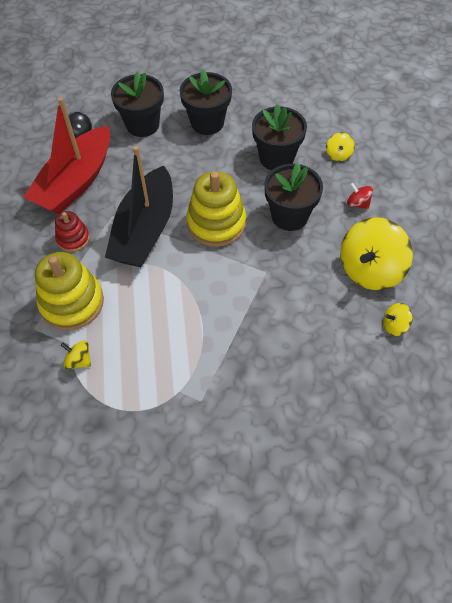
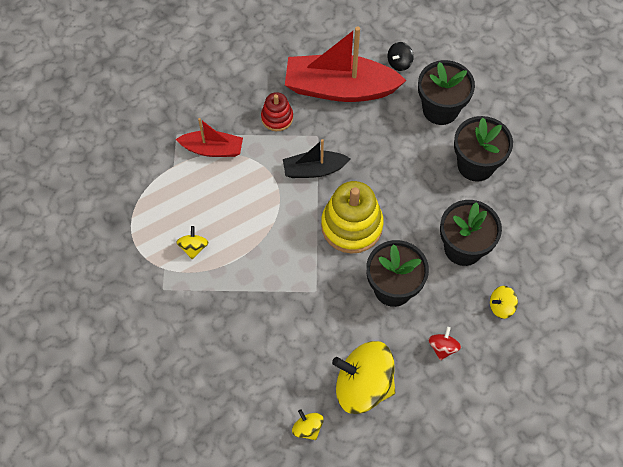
camera: 65 degrees right, 5 degrees up
(72, 303) = (212, 149): yellow stacking toy -> red boat
(79, 360) = (161, 181): yellow spinning top -> yellow spinning top (193, 247)
(145, 230) = (314, 170): black boat -> black boat, size x0.54

